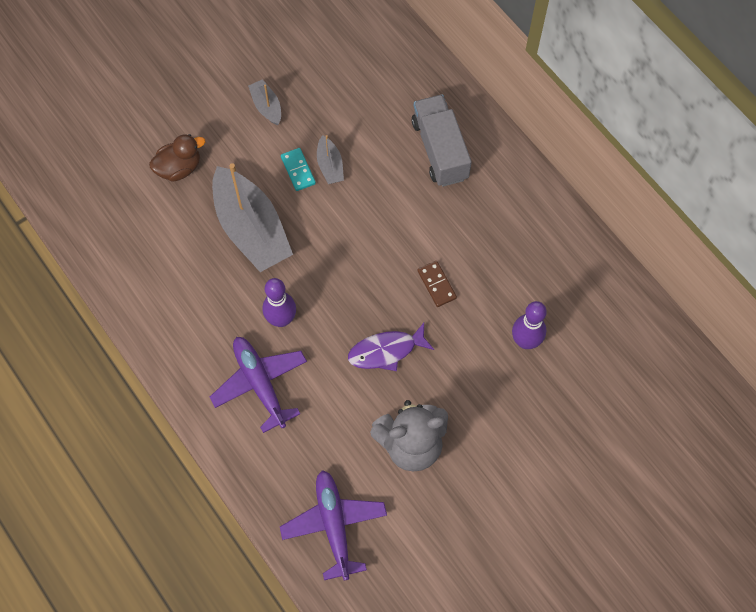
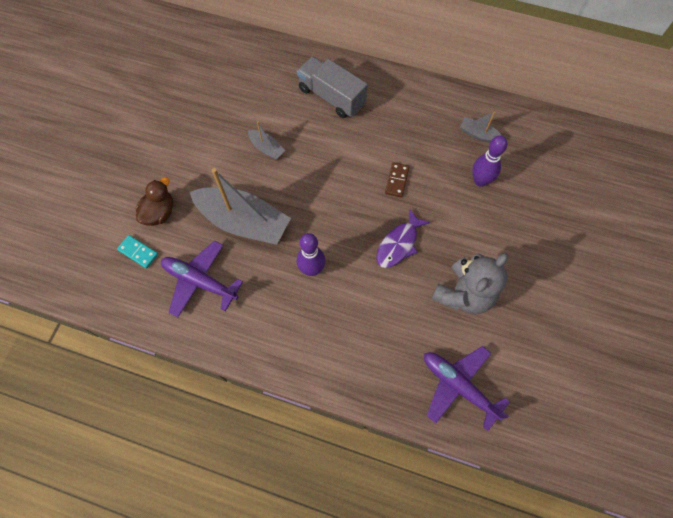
camera: 35 degrees left, 0 degrees up
(260, 383) = (331, 323): purple plane -> purple plane (200, 281)
(266, 106) = (193, 136): grey boat -> grey boat (478, 134)
(298, 170) = (247, 164): turquoise domino -> turquoise domino (138, 252)
(437, 284) = (397, 181): brown domino -> brown domino turned 75 degrees clockwise

